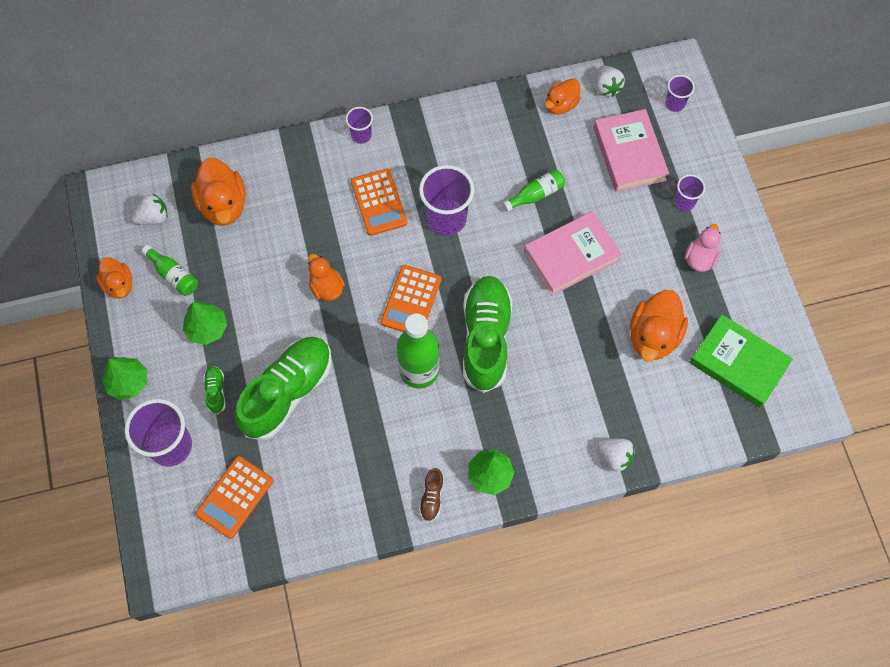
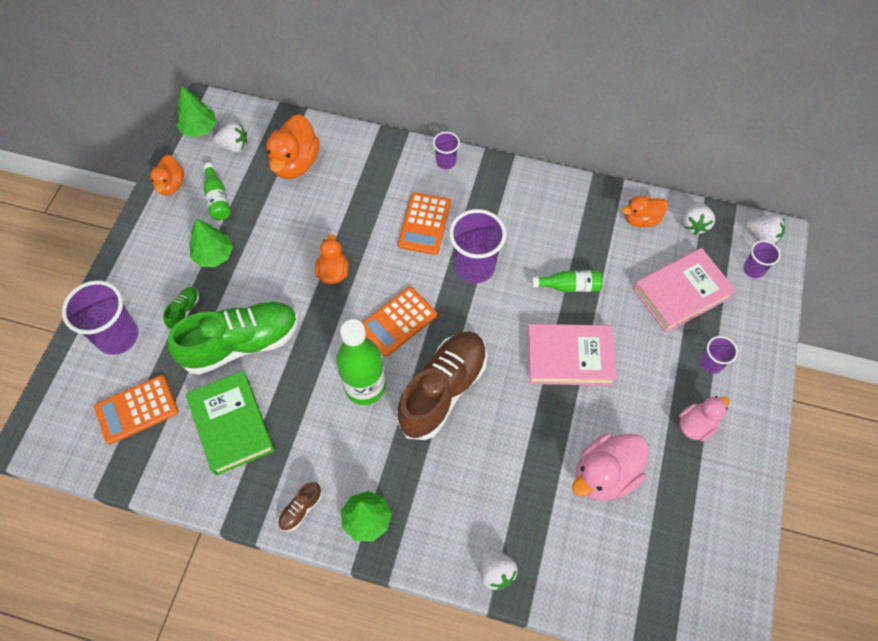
camera: 30 degrees right, 5 degrees down
(128, 382) = (123, 266): green tree -> green tree (199, 129)
(486, 338) = (443, 390): green shoe -> brown shoe
(629, 154) = (681, 293): pink book -> pink book turned 45 degrees clockwise
(653, 336) = (605, 475): orange duck -> pink duck
(666, 71) = (762, 236): none -> white strawberry
(738, 363) = (677, 549): green book -> green book (231, 425)

